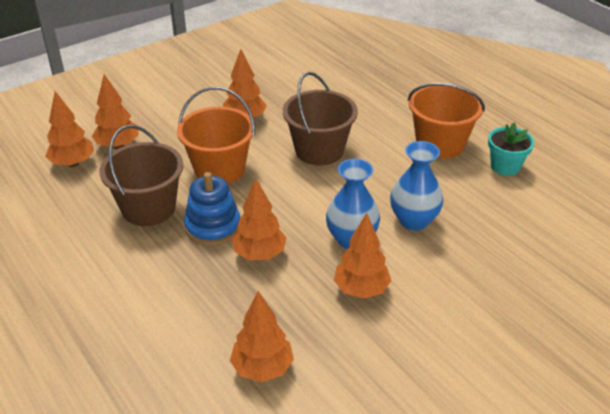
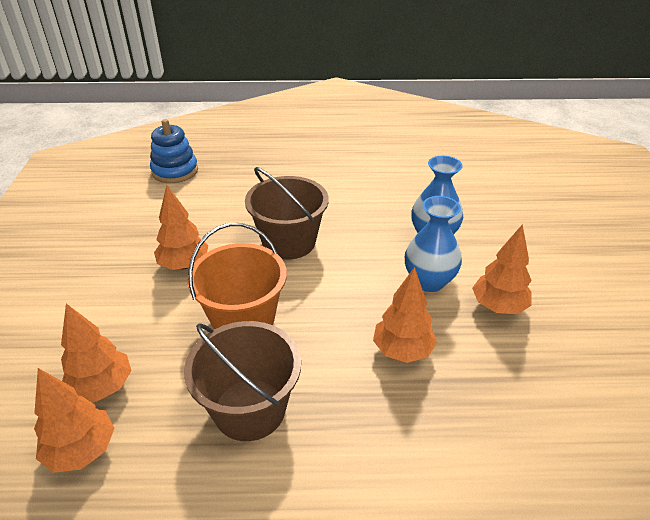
camera: 55 degrees left, 0 degrees up
(213, 227) = (331, 367): blue stacking toy -> blue stacking toy (175, 171)
(262, 368) = (567, 424): orange tree -> none
(440, 144) = (351, 178): orange bucket -> none
(505, 166) = (408, 165): turquoise flower pot -> none

